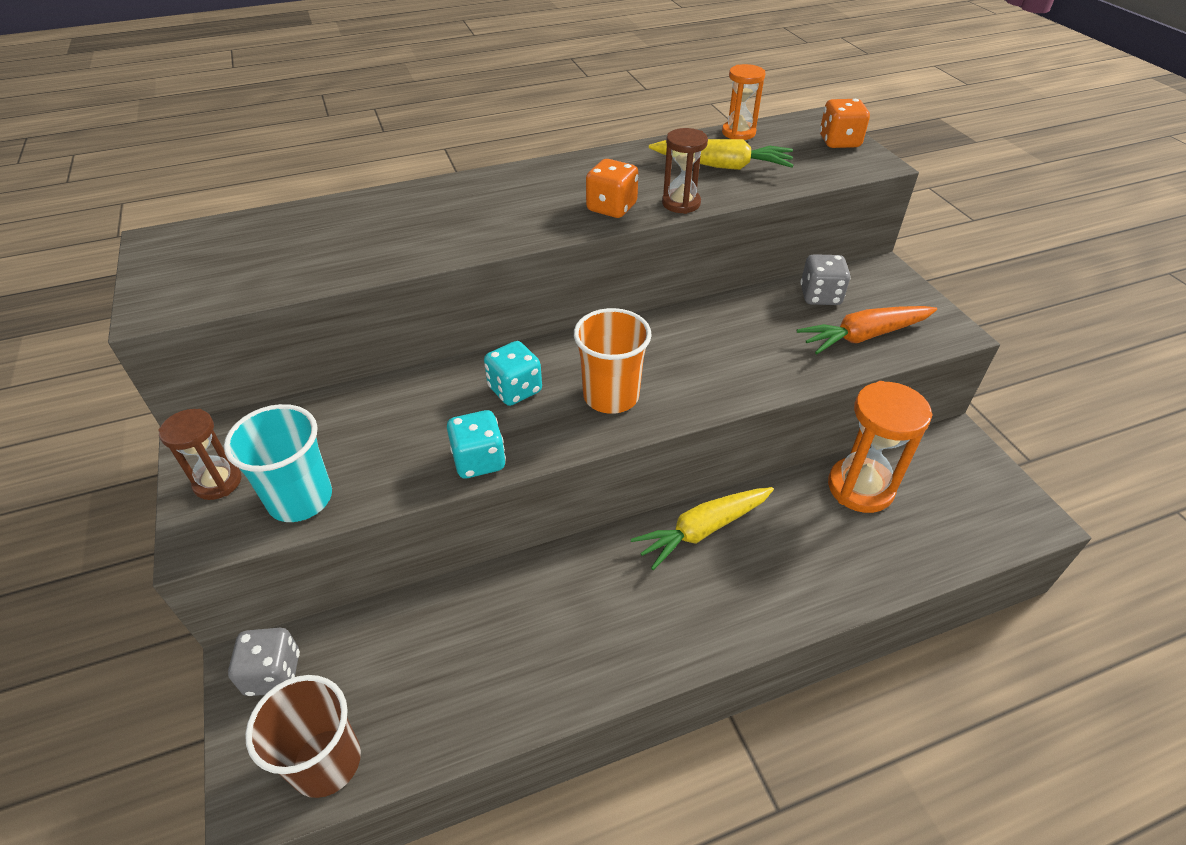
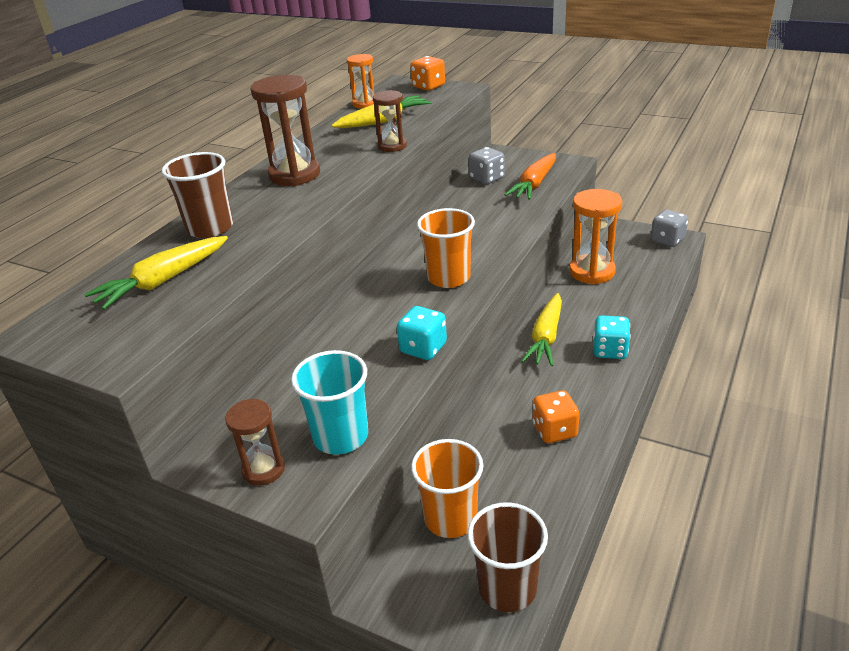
camera: 40 degrees left, 10 degrees down
(273, 673) = (405, 582): grey dice -> grey dice (667, 240)
(290, 246) = (163, 281): none -> yellow carrot
(376, 648) = (450, 518): none -> orange cup
(398, 210) = (210, 228): none -> brown cup
(515, 390) = (387, 307): turquoise dice -> turquoise dice (610, 351)
(545, 189) = (294, 175): none -> brown hourglass
(611, 208) = (355, 165): orange dice -> orange dice (554, 430)

